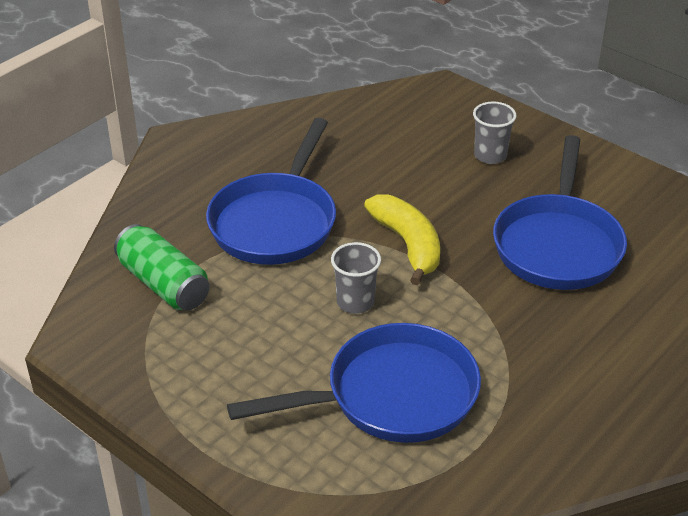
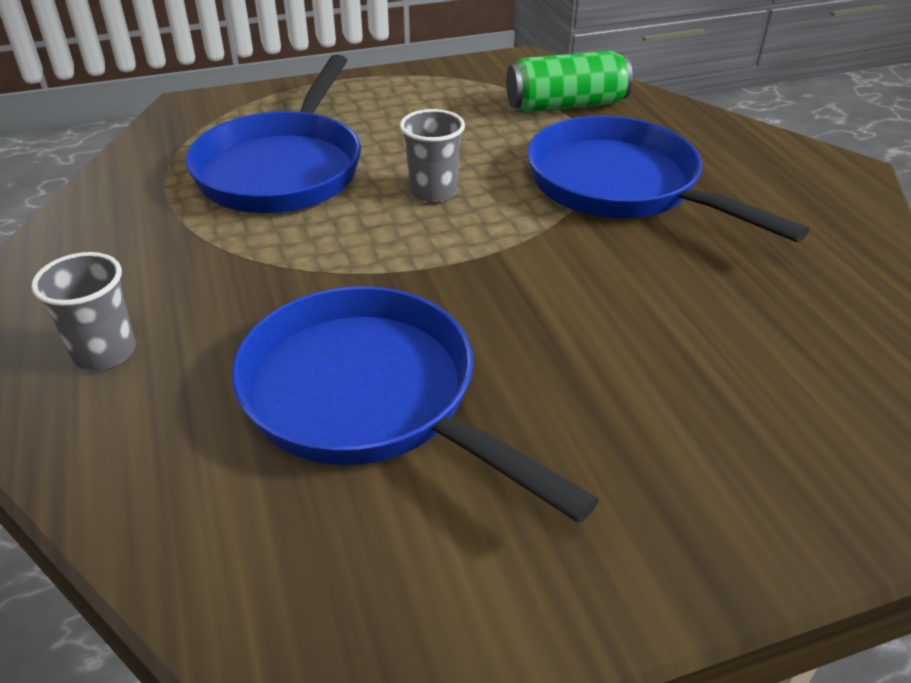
camera: 120 degrees right, 0 degrees up
(408, 245) = (497, 261): yellow banana -> none
(490, 155) = (661, 438): grey cup -> grey cup (104, 352)

